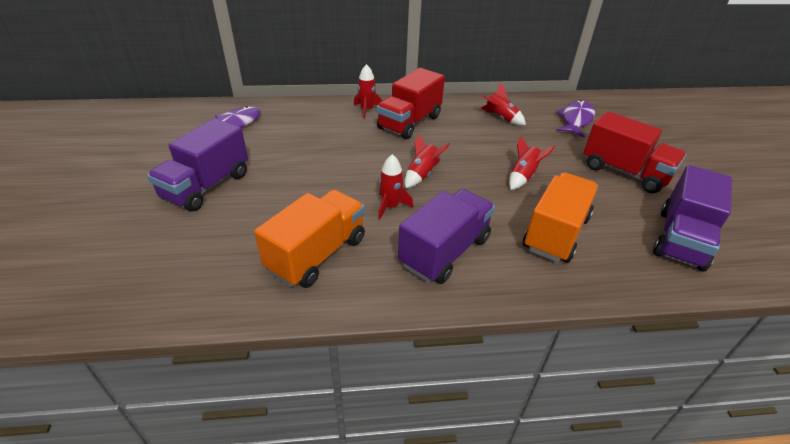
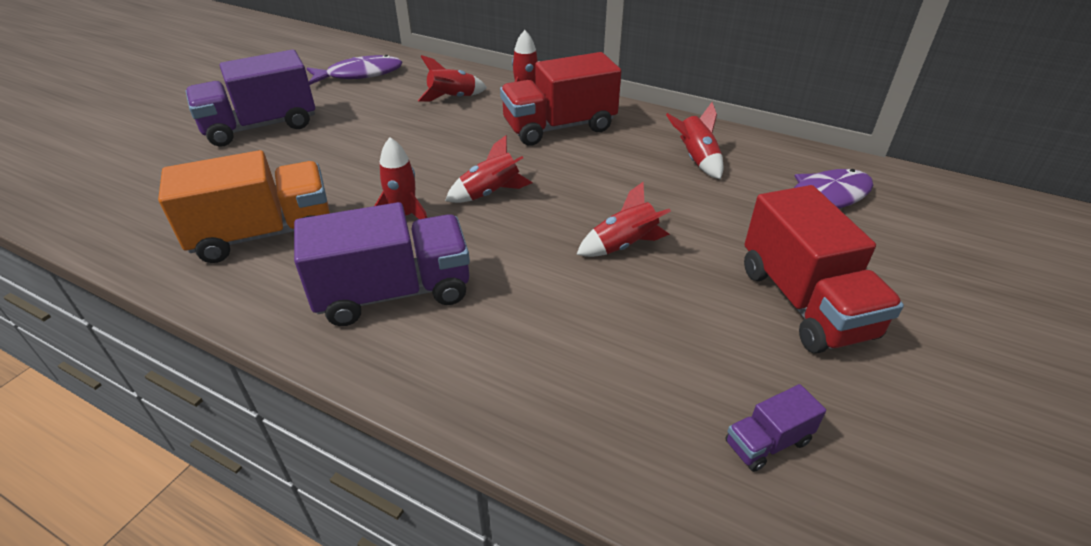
camera: 35 degrees right, 0 degrees up
(321, 124) = (453, 98): none -> red rocket
(555, 233) = (567, 337): orange truck -> none
(681, 239) = (767, 442): purple truck -> purple truck, size x0.46

